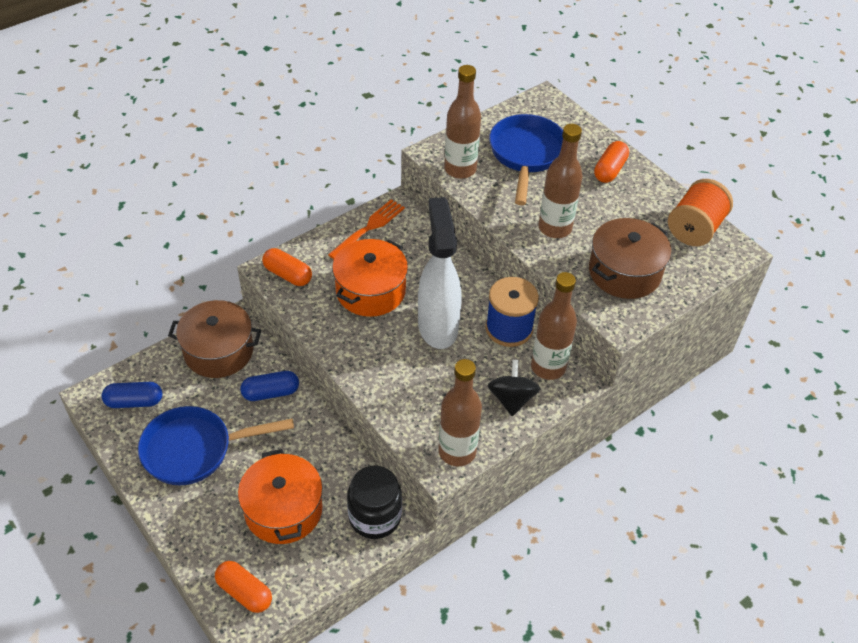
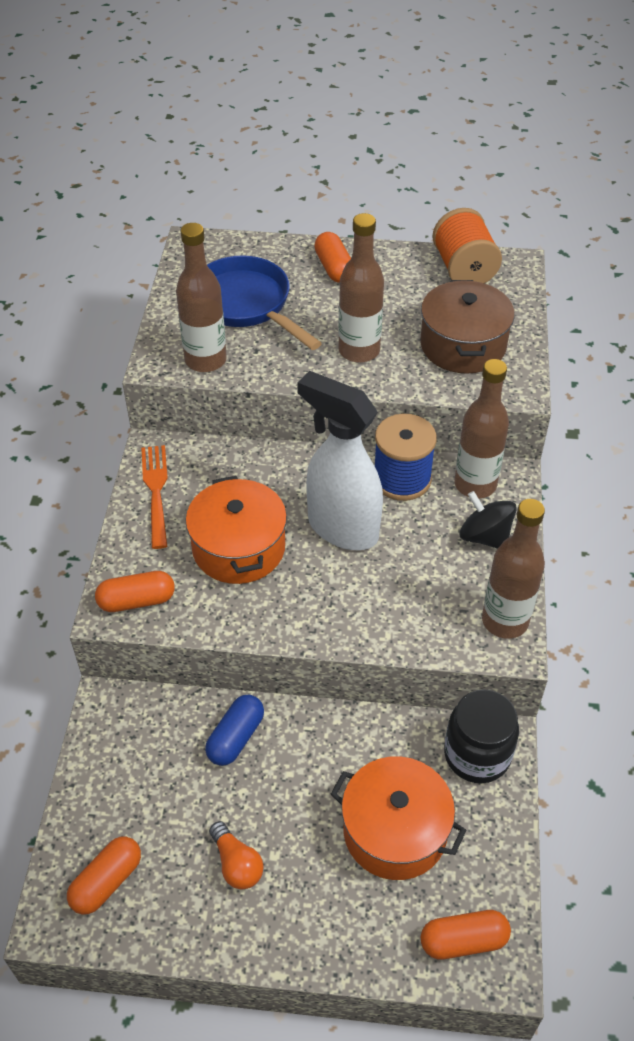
camera: 45 degrees left, 0 degrees up
(134, 402) = (107, 881): blue capsule -> orange capsule
(195, 450) = (236, 864): blue pan -> orange light bulb
(219, 351) = (128, 747): brown pot -> none

